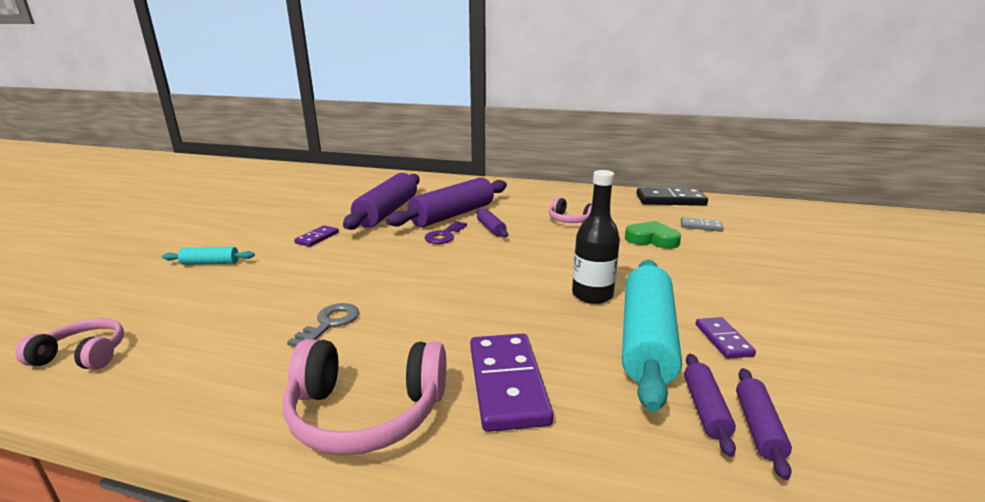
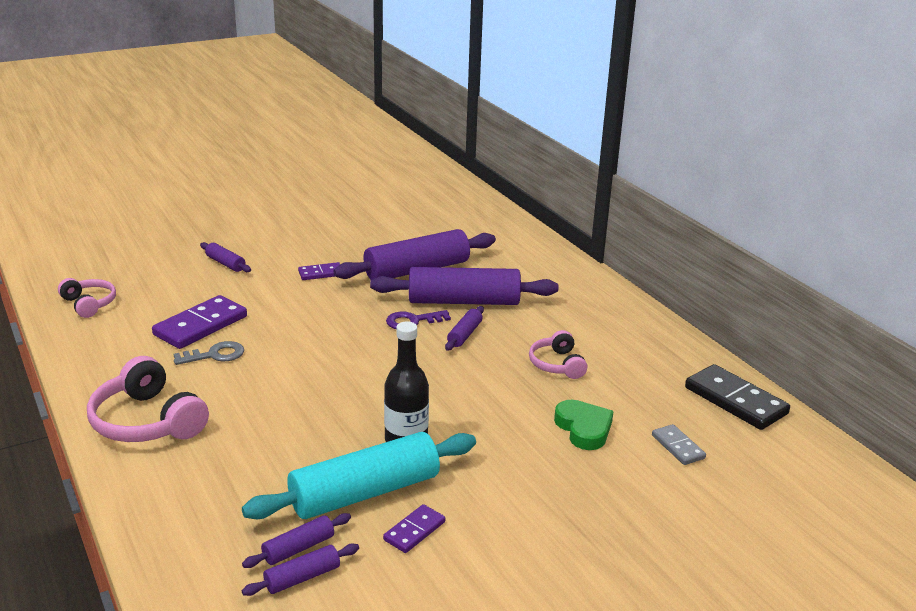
camera: 45 degrees right, 5 degrees up
(210, 263) = (225, 263): turquoise rolling pin -> purple rolling pin
(507, 383) = (232, 456): purple domino -> purple domino (201, 326)

